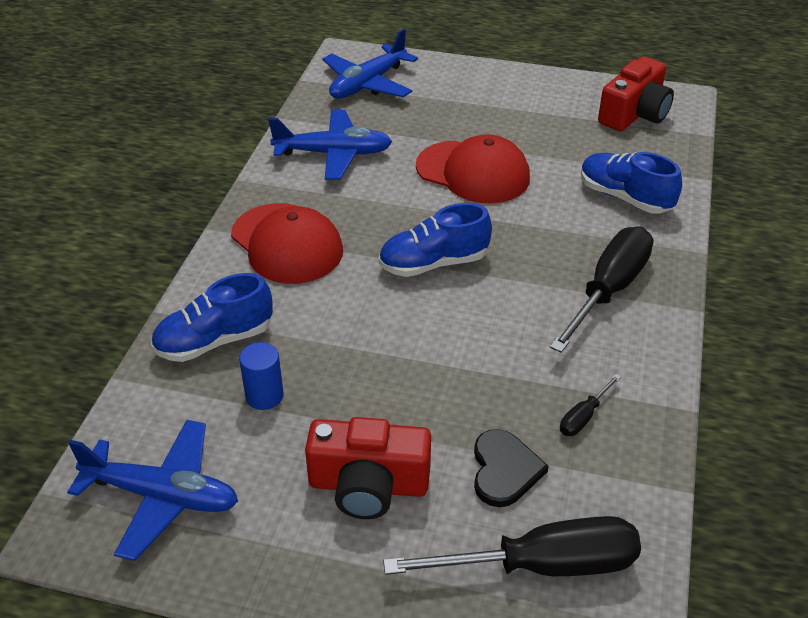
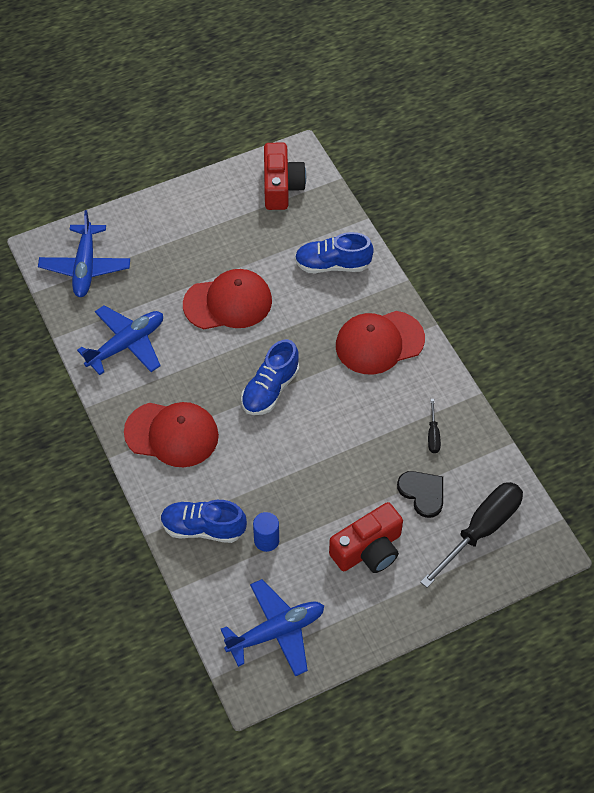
camera: 40 degrees left, 15 degrees up
(214, 341) = (203, 528): blue shoe -> blue shoe turned 75 degrees clockwise
(608, 290) = (379, 342): black screwdriver -> red cap

